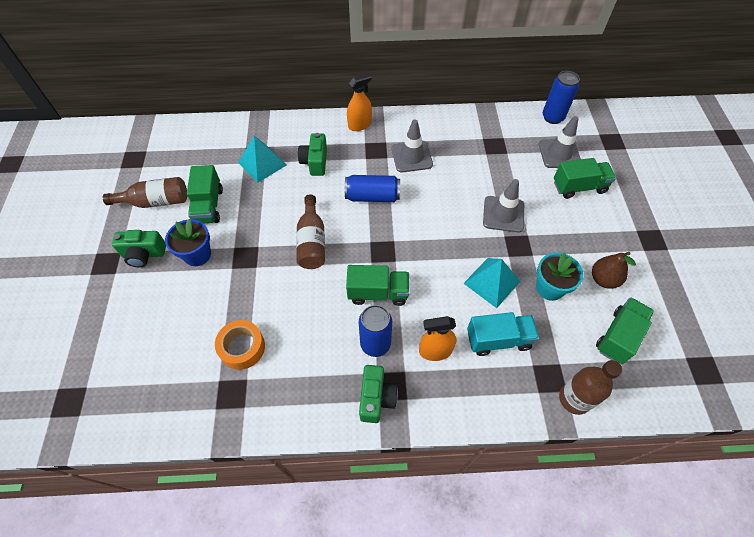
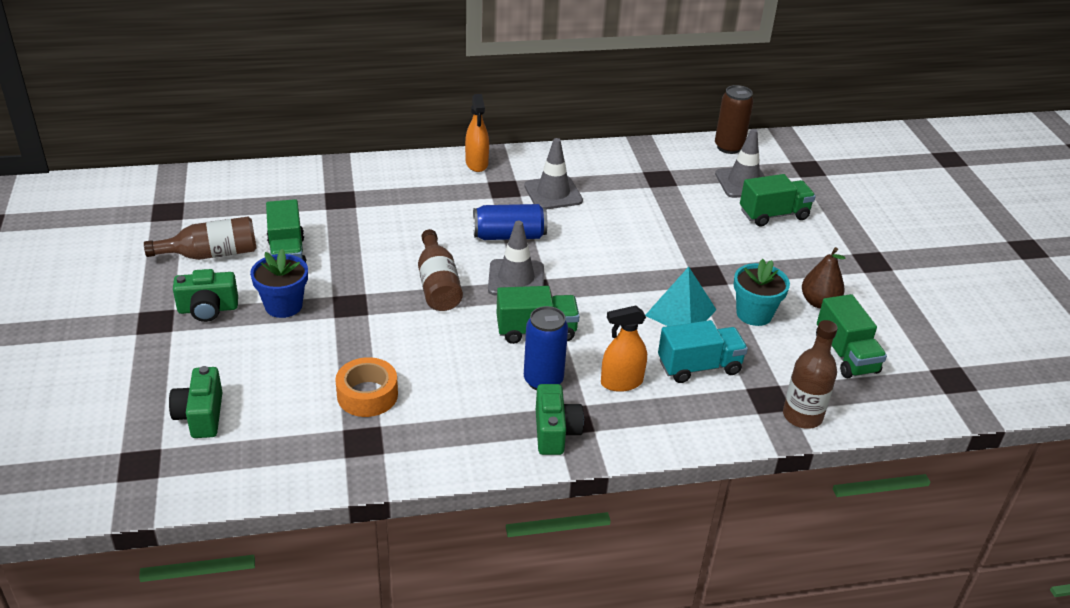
camera: 10 degrees left, 20 degrees down
(262, 163) = (352, 208): turquoise pyramid -> none
(315, 162) = (424, 204): green camera -> green camera (201, 416)
(359, 125) = (477, 163): orange spray bottle -> orange spray bottle turned 120 degrees clockwise
(503, 214) = (683, 245): grey traffic cone -> grey traffic cone (516, 279)
(552, 117) = (729, 147): blue can -> brown can
(618, 336) = (846, 355): green truck -> green truck turned 135 degrees clockwise

